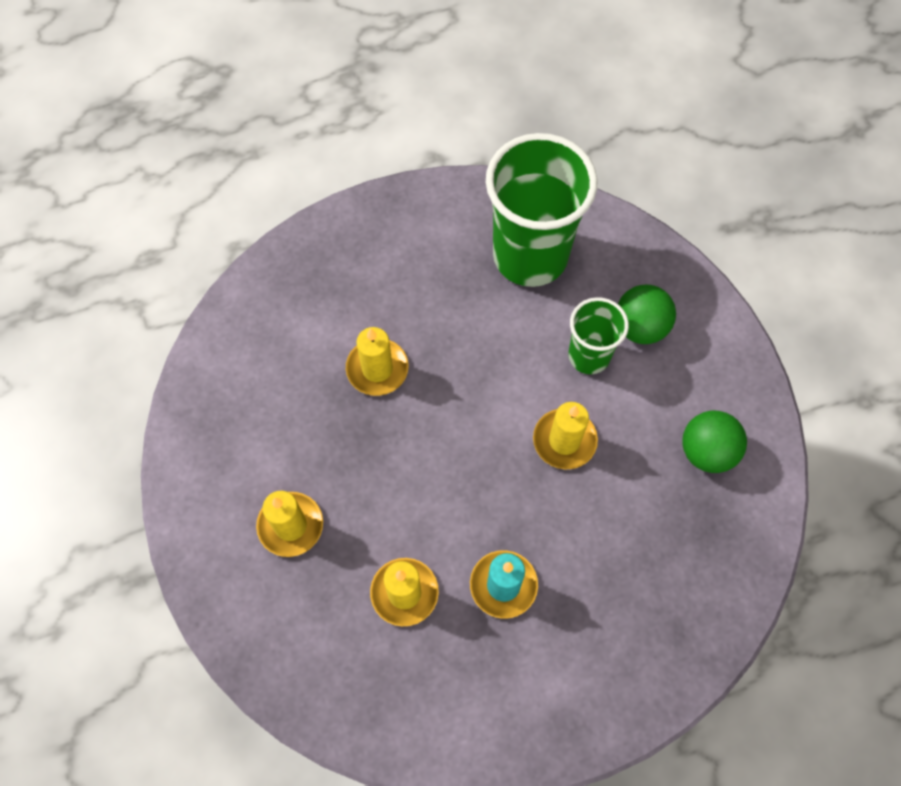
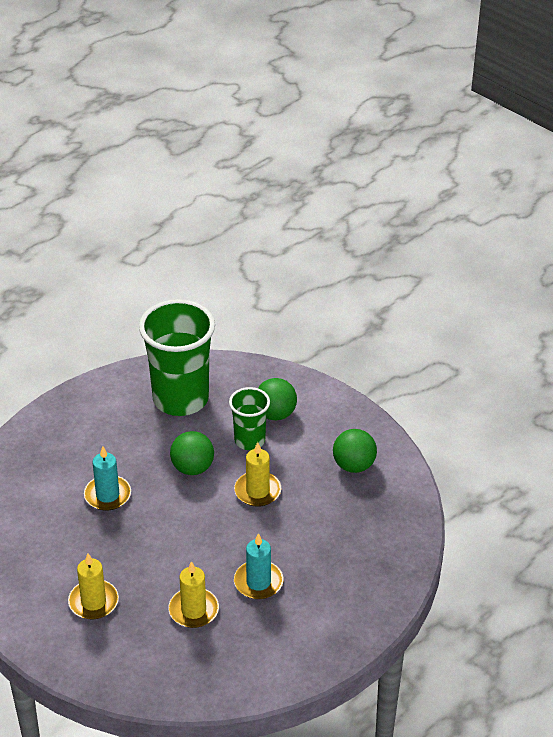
camera: 25 degrees left, 25 degrees down
(377, 369) = (107, 495): yellow candle -> turquoise candle
(498, 370) = (192, 468): none -> green ball

